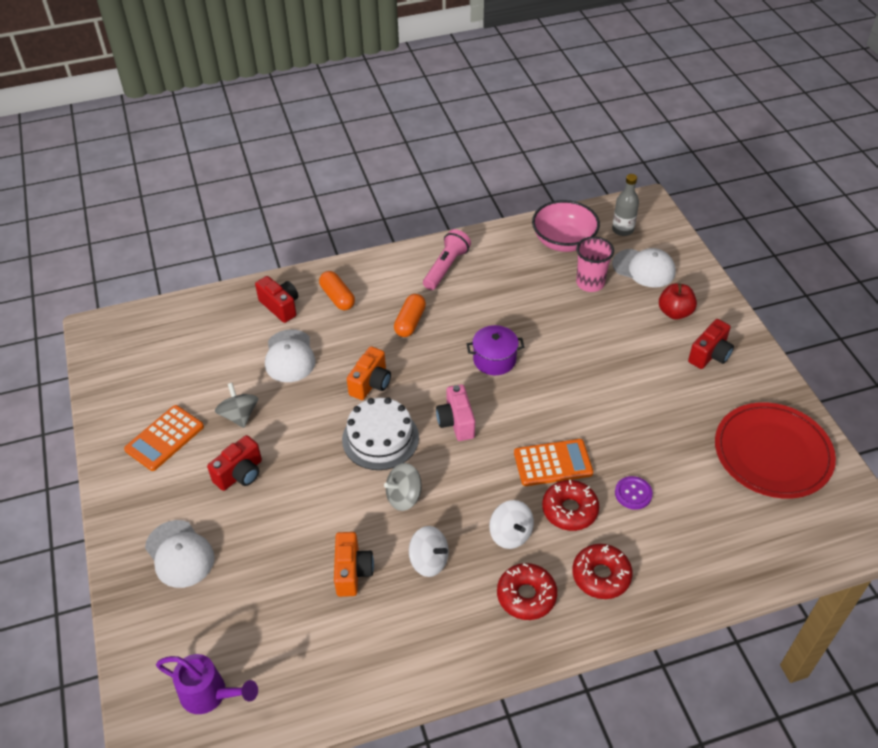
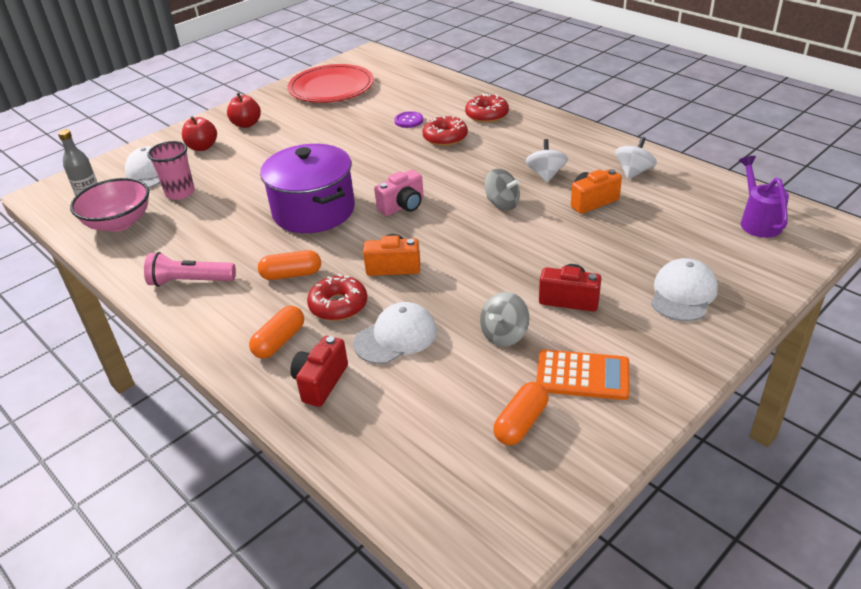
camera: 115 degrees left, 10 degrees down
(159, 387) = (521, 423): none -> orange capsule
(380, 438) = (454, 237): white cake -> none
(494, 360) = (313, 211): purple pot -> purple pot, size x1.89
(510, 534) = (488, 152): white spinning top -> white spinning top (634, 172)
(526, 596) = (530, 133): red donut -> red donut (338, 305)
(553, 463) = (408, 154): orange calculator -> none
(710, 355) = (246, 124): red camera -> red apple

